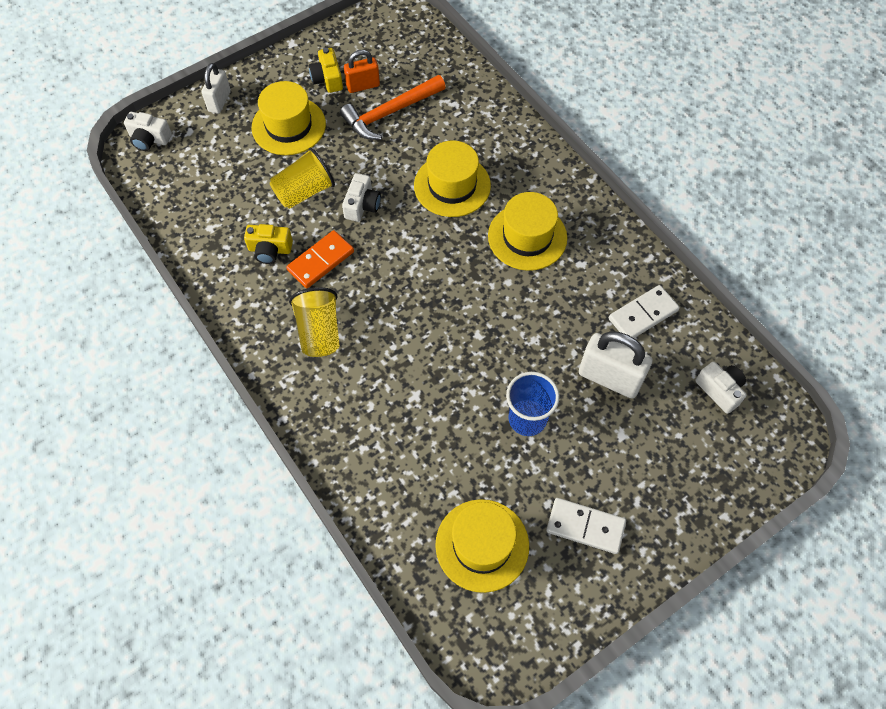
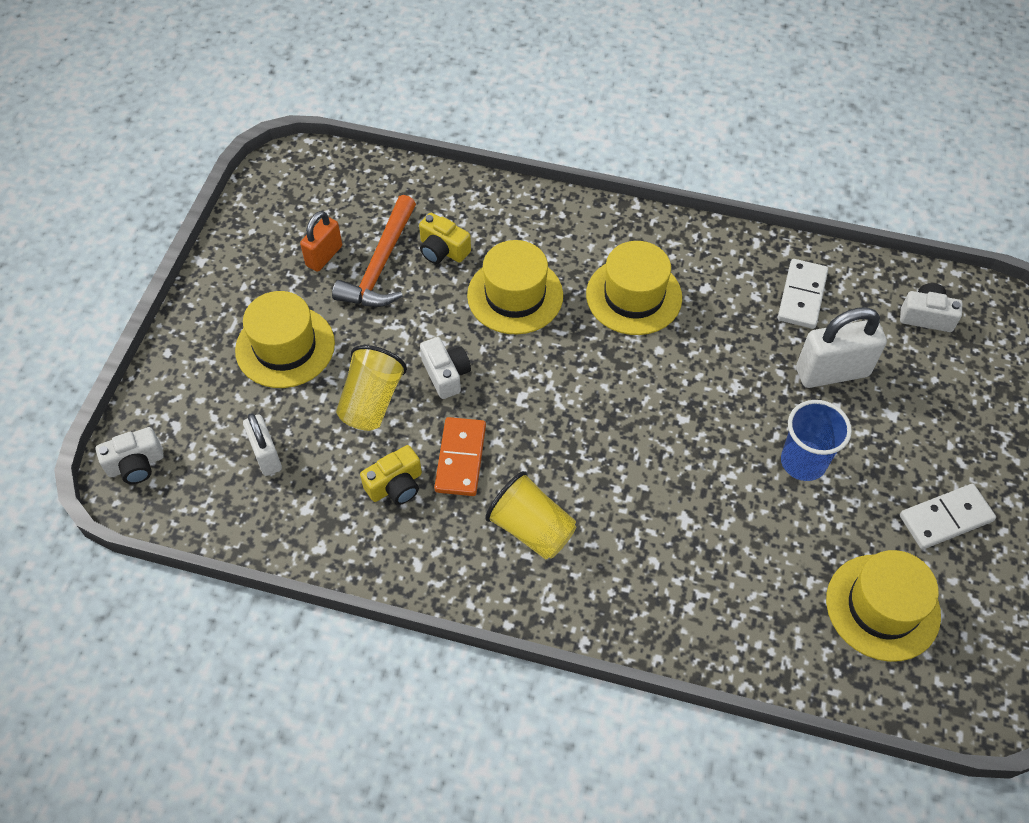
camera: 40 degrees left, 5 degrees down
(219, 101) = (179, 371): white padlock -> white padlock (266, 455)
(327, 79) = (278, 272): yellow camera -> yellow camera (442, 250)

